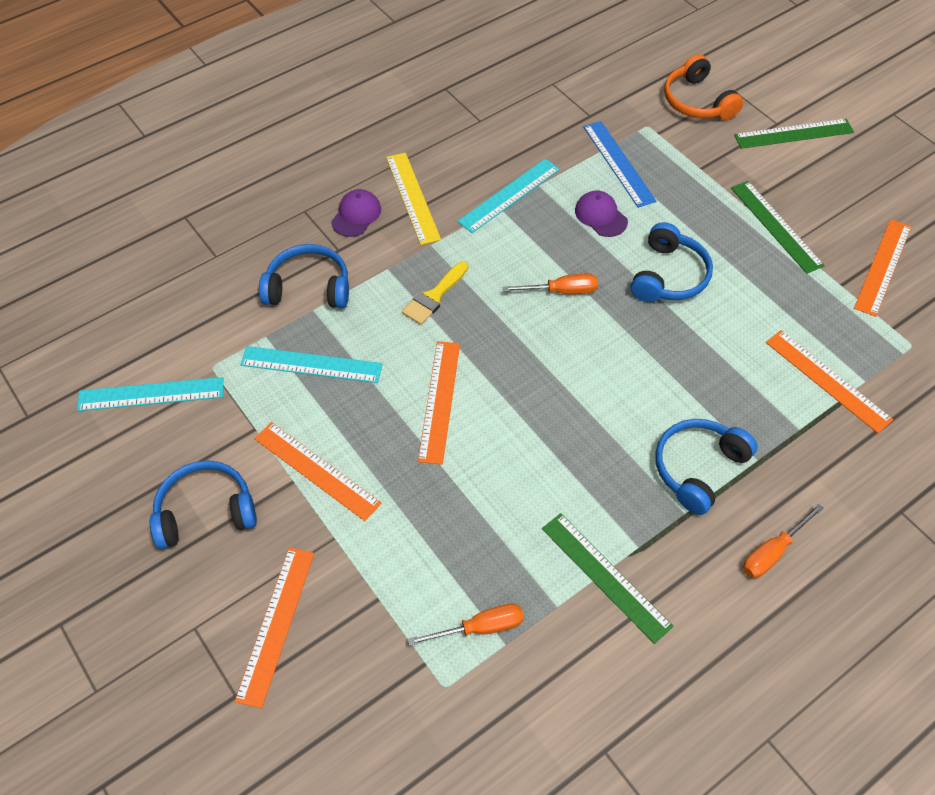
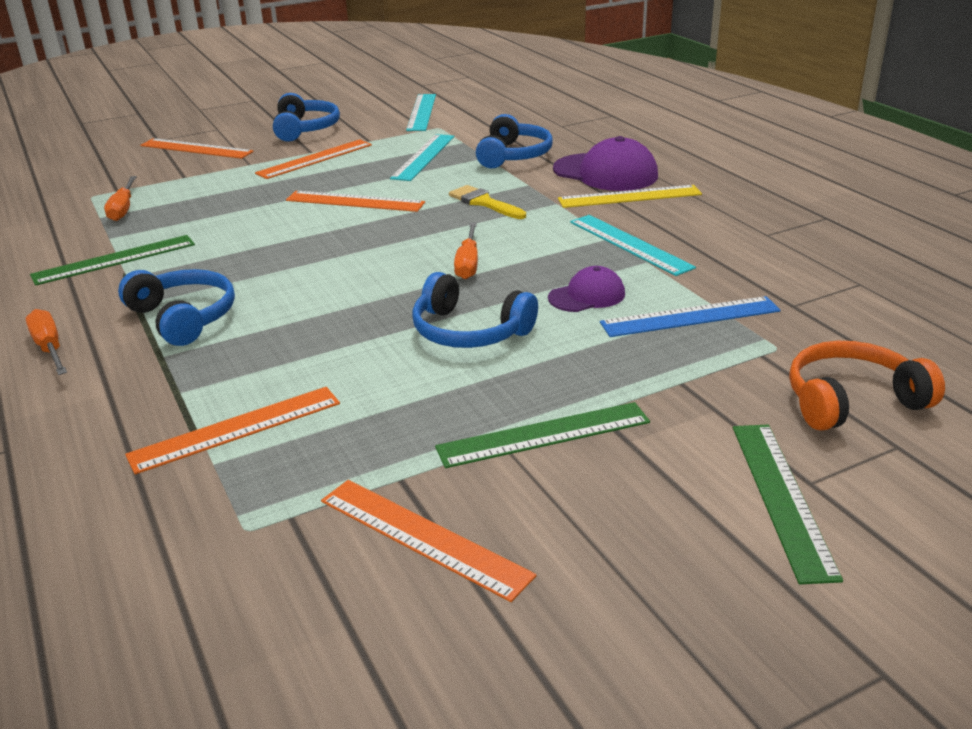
camera: 100 degrees right, 25 degrees down
(356, 215) = (605, 173): purple cap -> purple cap, size x1.73

